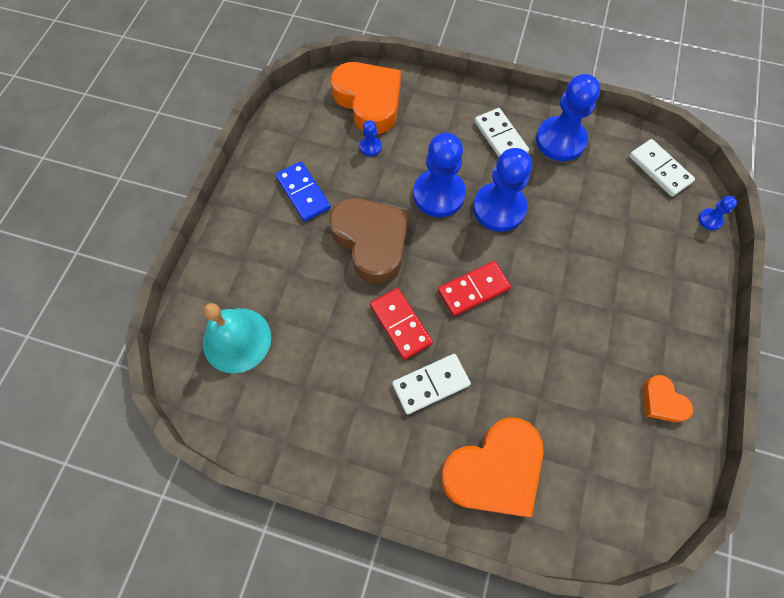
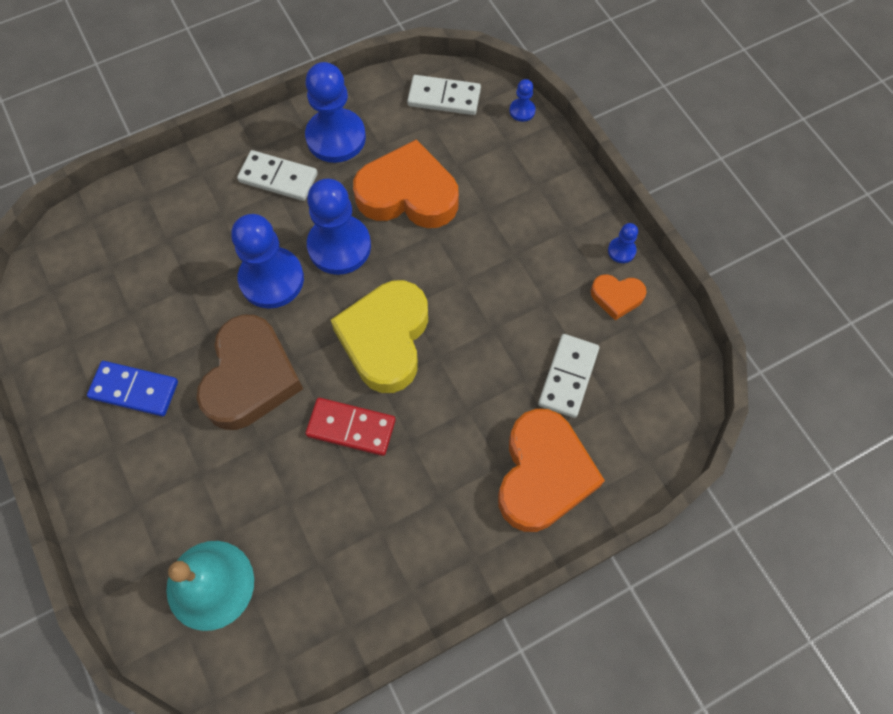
camera: 45 degrees left, 0 degrees up
(369, 101) = (111, 244): orange heart -> orange heart (408, 194)
(370, 147) = (159, 288): blue pawn -> blue pawn (621, 251)
(371, 242) = (250, 378): brown heart -> brown heart turned 90 degrees clockwise
(430, 384) = (427, 454): white domino -> white domino (568, 377)
(473, 289) = (385, 339): red domino -> yellow heart

